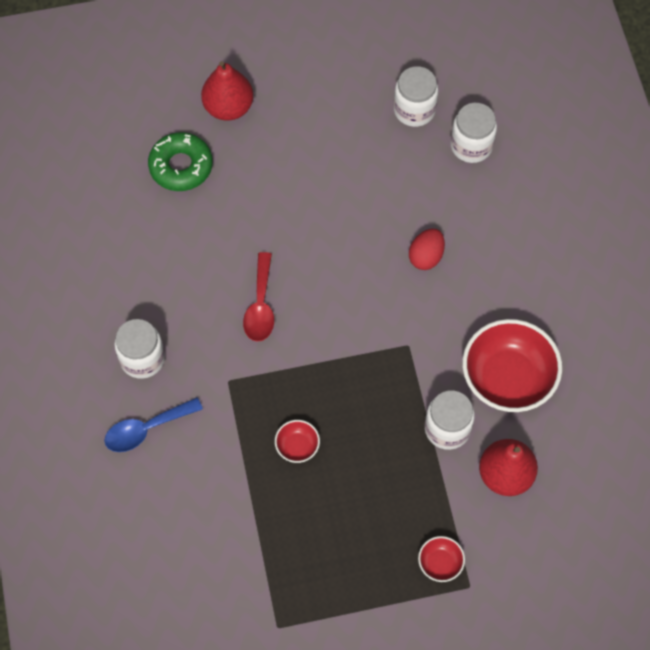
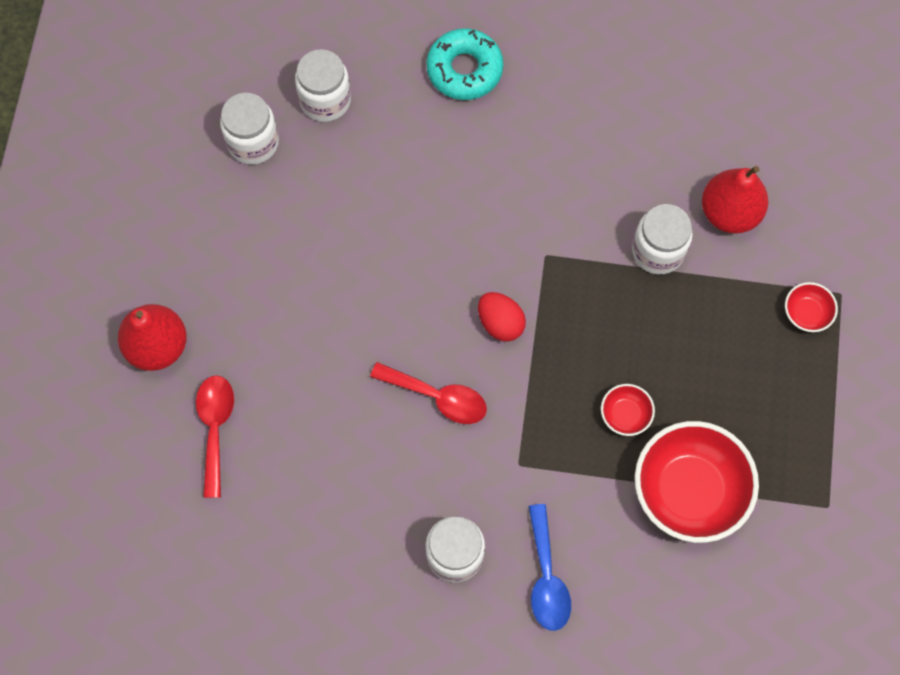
camera: 70 degrees left, 5 degrees up
(181, 166) = (215, 428): green donut -> red spoon
(426, 256) = (445, 198): red egg -> red egg (500, 323)
(508, 378) = (621, 169): red bowl -> red bowl (689, 490)
(543, 234) = (464, 69): none -> turquoise donut

